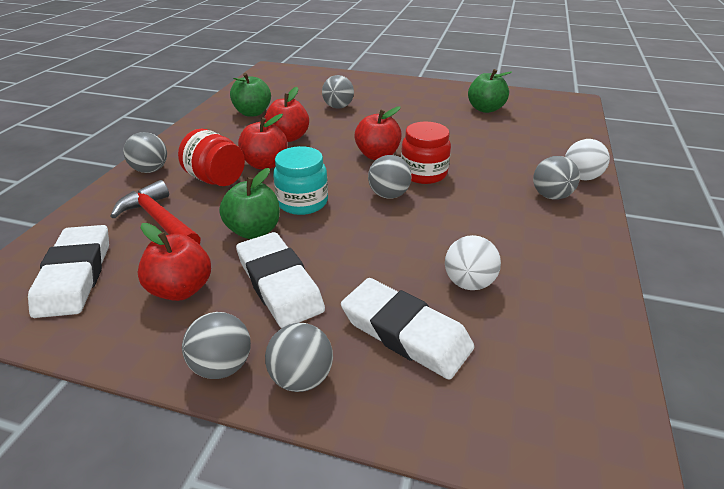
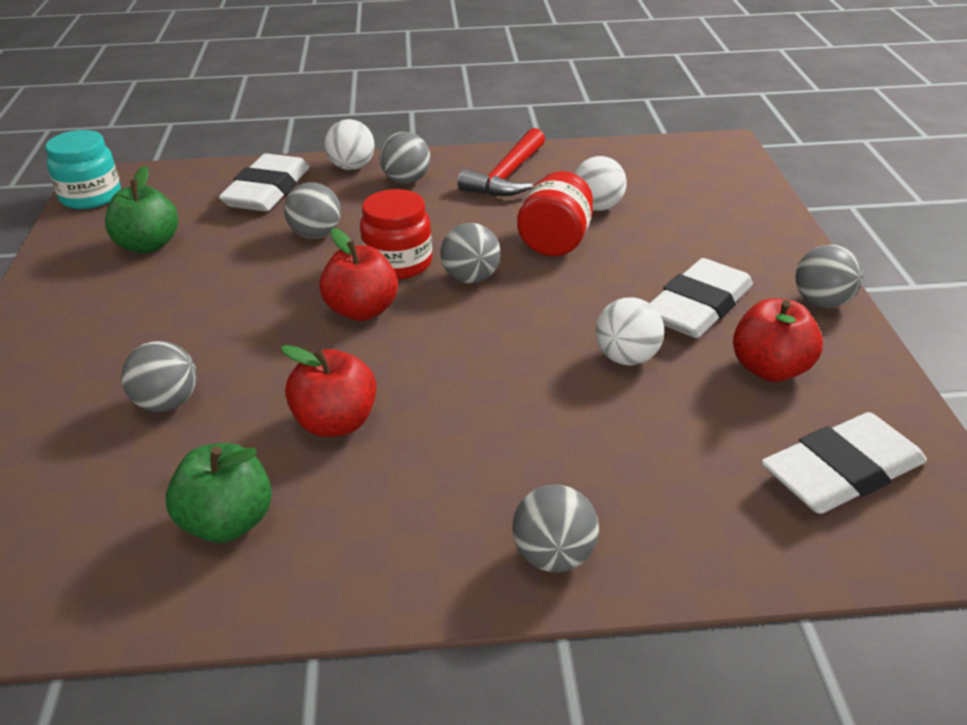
camera: 110 degrees left, 0 degrees up
(159, 220) = (678, 457): red hammer -> red hammer (507, 176)
(216, 179) = (530, 450): red jar -> red jar (555, 242)
(254, 230) = (627, 358): green apple -> white ball
(265, 164) = (450, 414): red apple -> none
(301, 377) = (787, 260): grey ball -> grey ball (316, 234)
(302, 202) = (535, 340): turquoise jar -> turquoise jar (91, 196)
(405, 332) = (690, 226): white eraser -> white eraser (267, 190)

